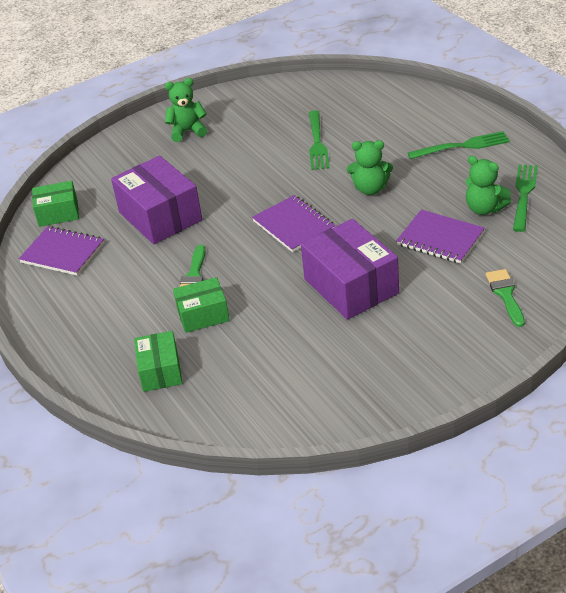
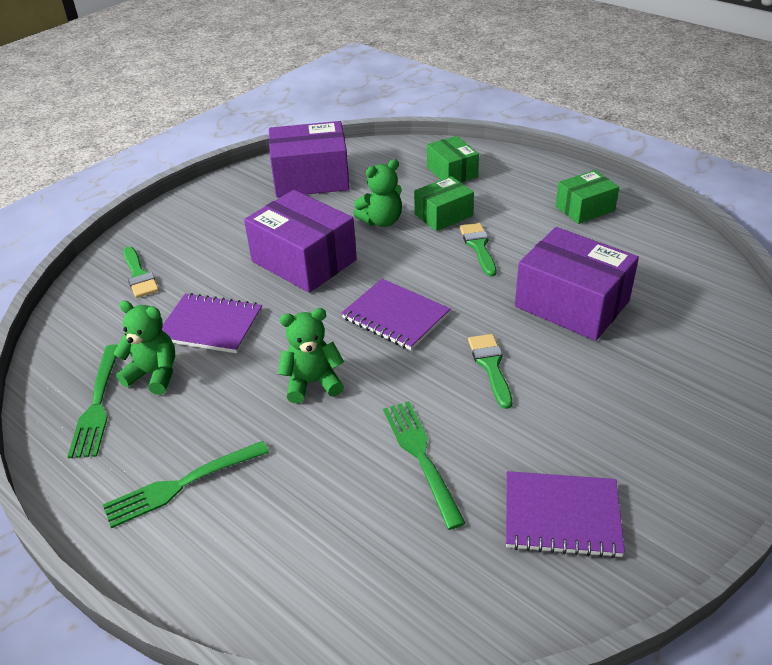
camera: 160 degrees right, 0 degrees up
(58, 213) = (706, 289): green box -> green box (585, 208)
(62, 253) = (646, 247): purple notebook -> purple notebook (561, 516)
(188, 131) = (653, 451): green teddy bear -> green teddy bear (381, 221)
(246, 183) = (491, 366): none -> green brush
(315, 392) = (311, 178): none -> purple box

